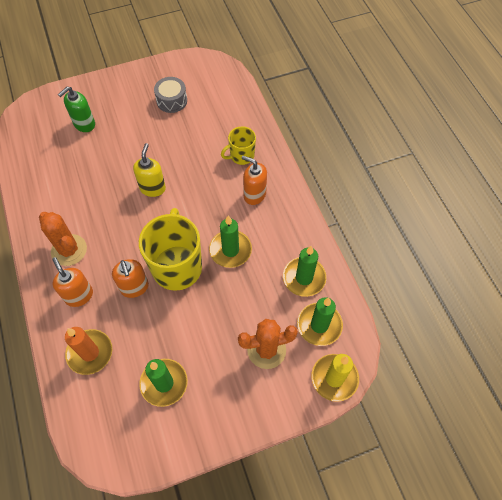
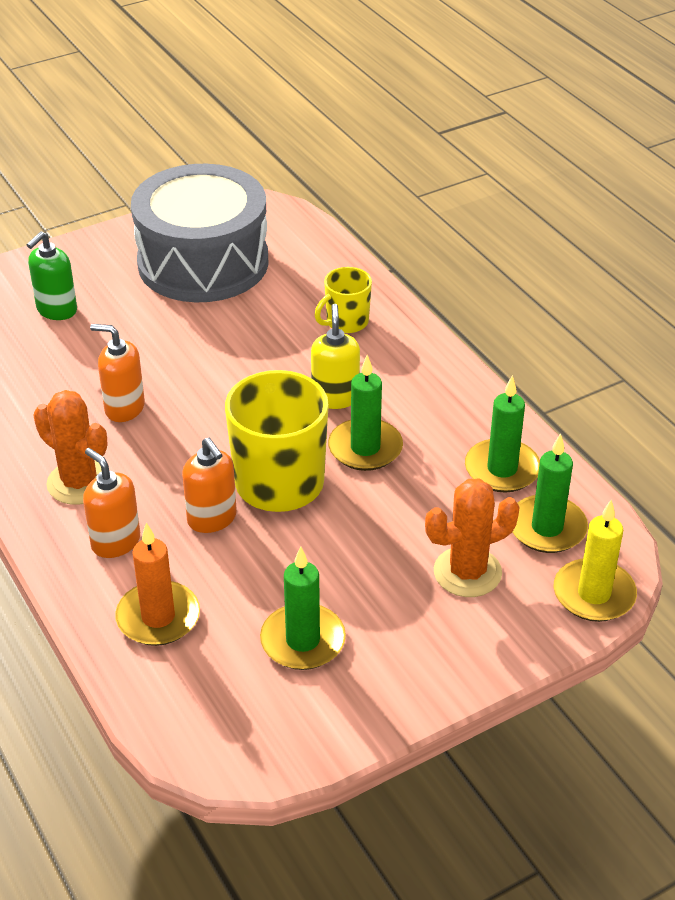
camera: 10 degrees left, 20 degrees down
(153, 188) = (204, 382): yellow soap dispenser -> yellow soap dispenser (335, 397)
(172, 100) = (203, 262): grey drum -> grey drum, size x2.41
(254, 195) = (384, 370): orange soap dispenser -> orange soap dispenser (124, 408)

